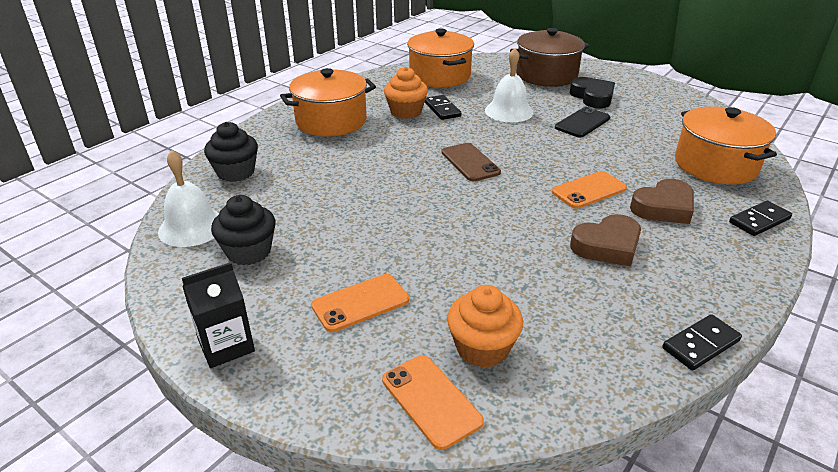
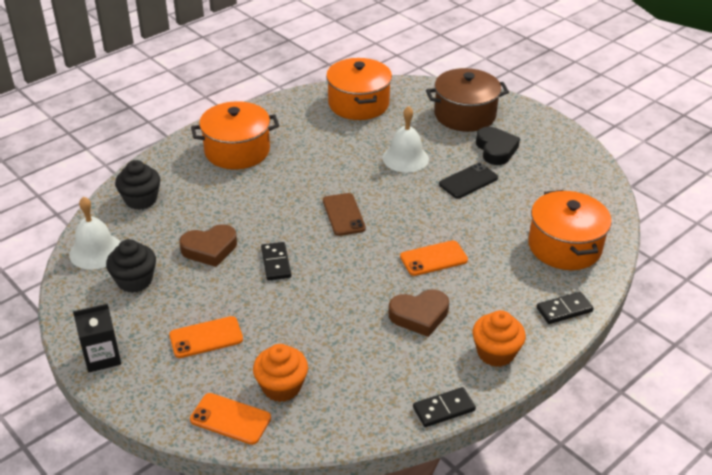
camera: 10 degrees right, 5 degrees up
(406, 112) = (309, 147): orange cupcake -> orange cupcake (495, 353)
(431, 400) = (230, 419): orange phone -> orange phone turned 45 degrees counterclockwise
(442, 109) = (343, 148): black domino -> black domino (276, 263)
(663, 207) = (489, 285): brown heart -> brown heart (210, 249)

